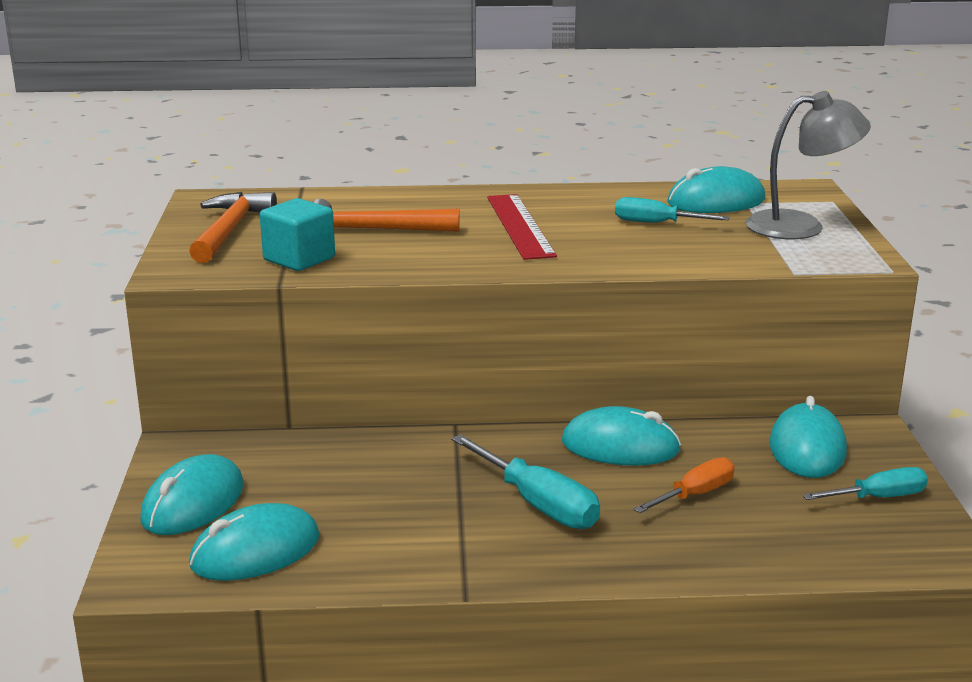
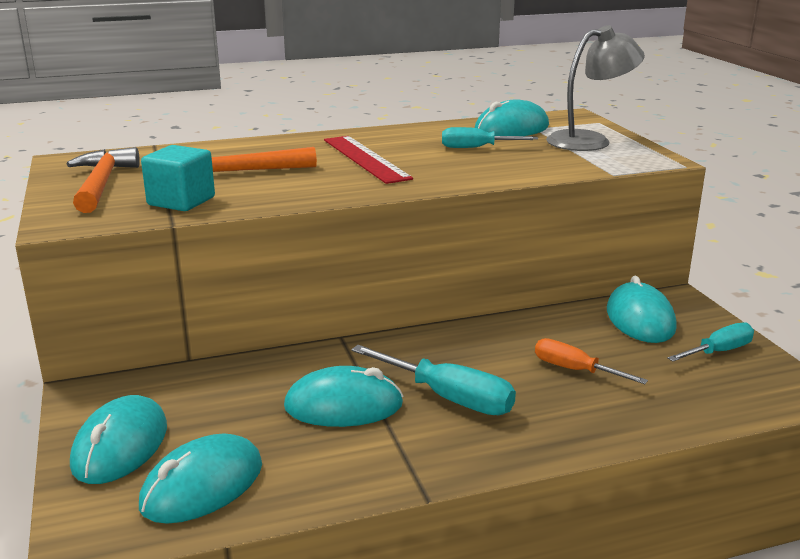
camera: 15 degrees left, 0 degrees up
(620, 446) = (492, 337): turquoise mouse -> turquoise mouse (343, 405)
(694, 495) = (575, 370): orange screwdriver -> orange screwdriver turned 90 degrees counterclockwise

